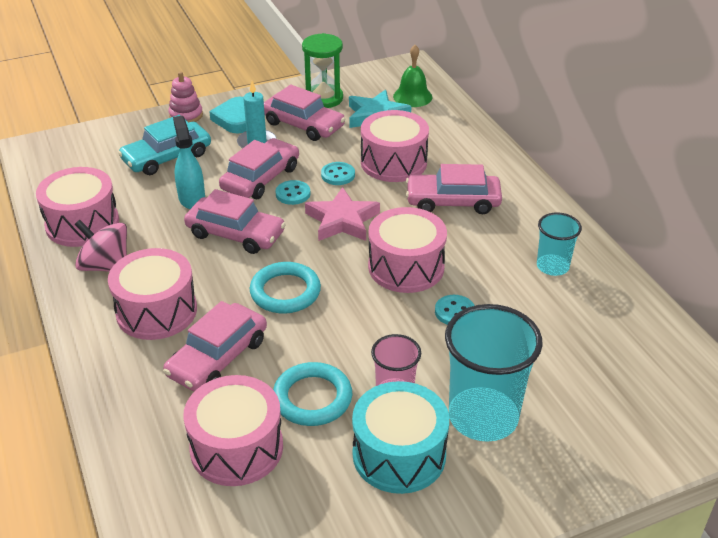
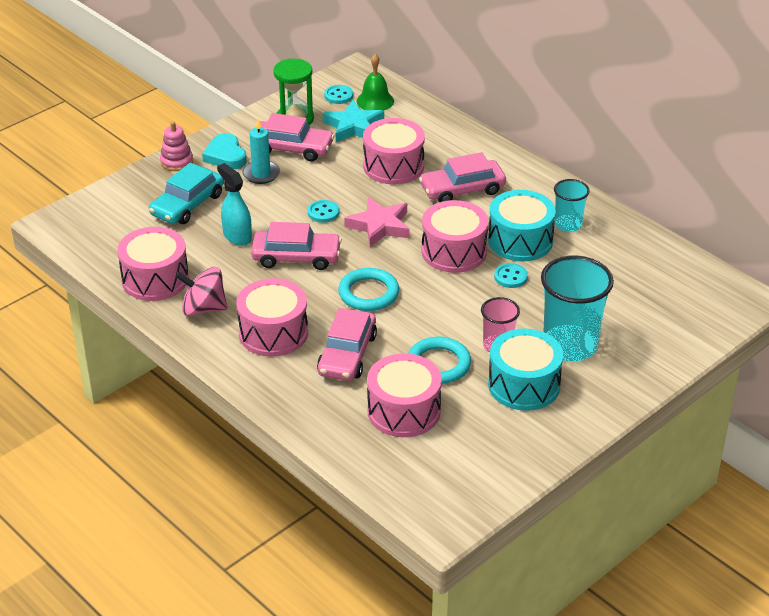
camera: 20 degrees left, 0 degrees up
(260, 178) = (286, 205): pink car -> none
(338, 175) = (352, 187): turquoise button -> turquoise button (338, 96)
(487, 272) = (520, 241): none -> turquoise drum

